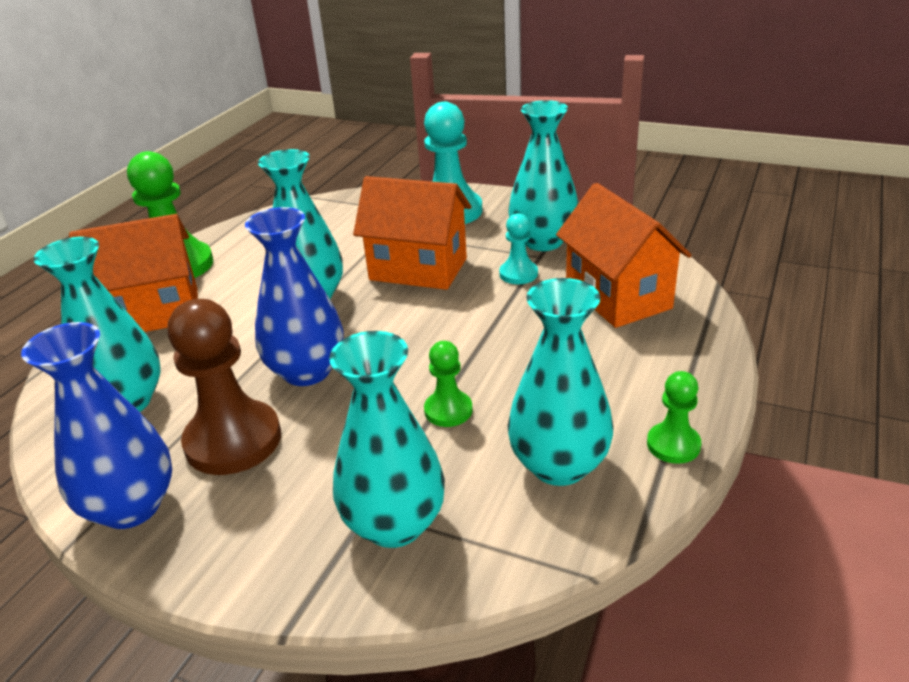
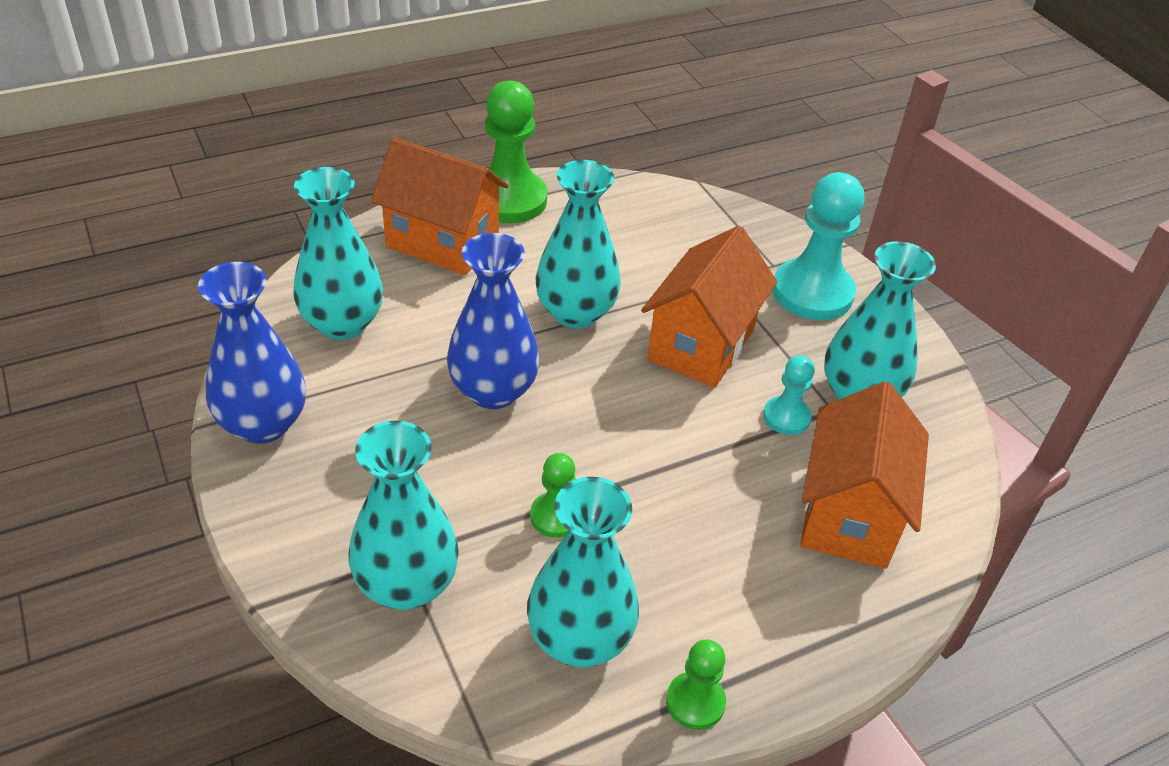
camera: 35 degrees right, 10 degrees up
(233, 440) = (377, 418): brown pawn -> none
(418, 269) = (701, 345): orange house -> orange house turned 60 degrees clockwise

